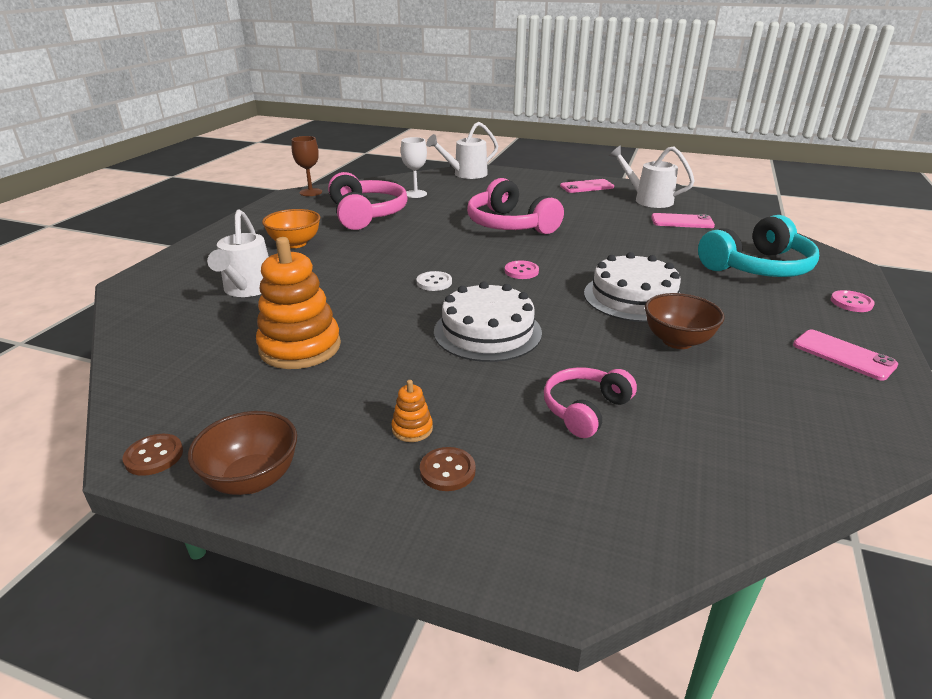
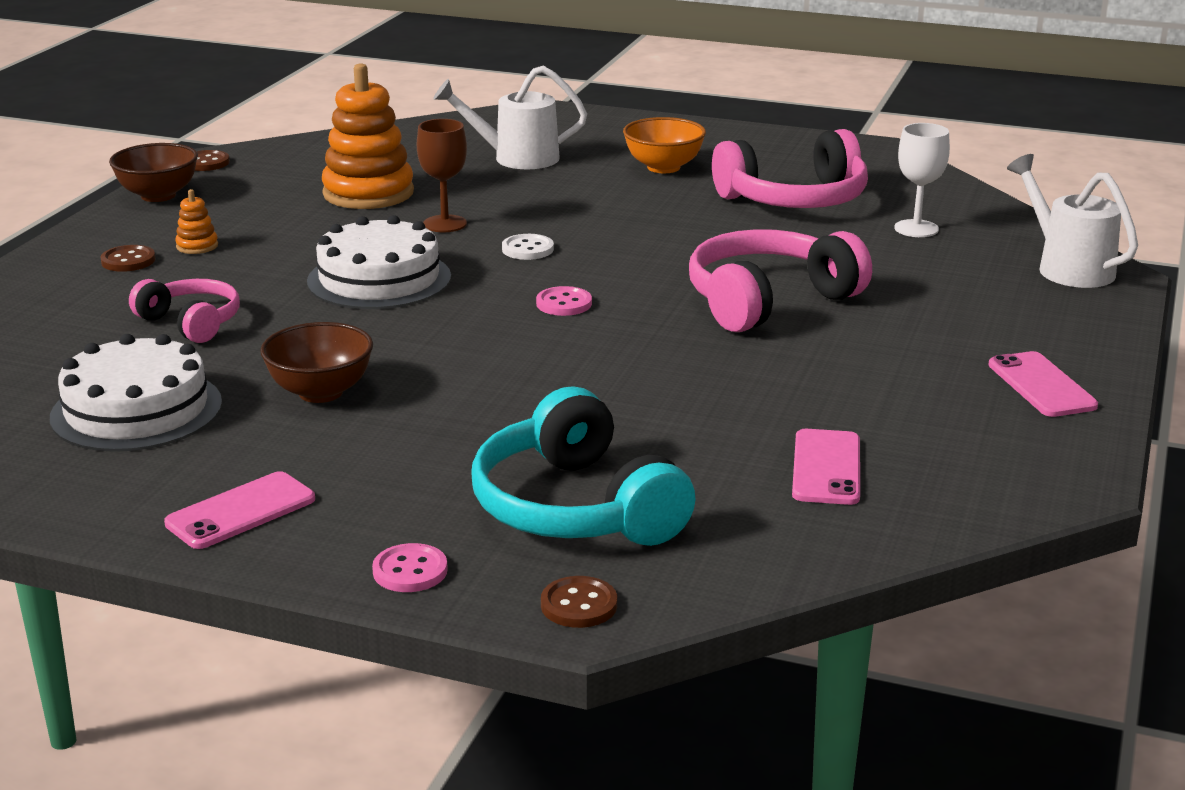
camera: 90 degrees right, 5 degrees down
(310, 192) = (893, 158): brown goblet -> brown goblet (445, 224)
(633, 297) = (462, 377): white cake -> white cake (136, 410)
(647, 200) = (970, 447): white watering can -> none
(838, 266) = (579, 605): none -> brown button

